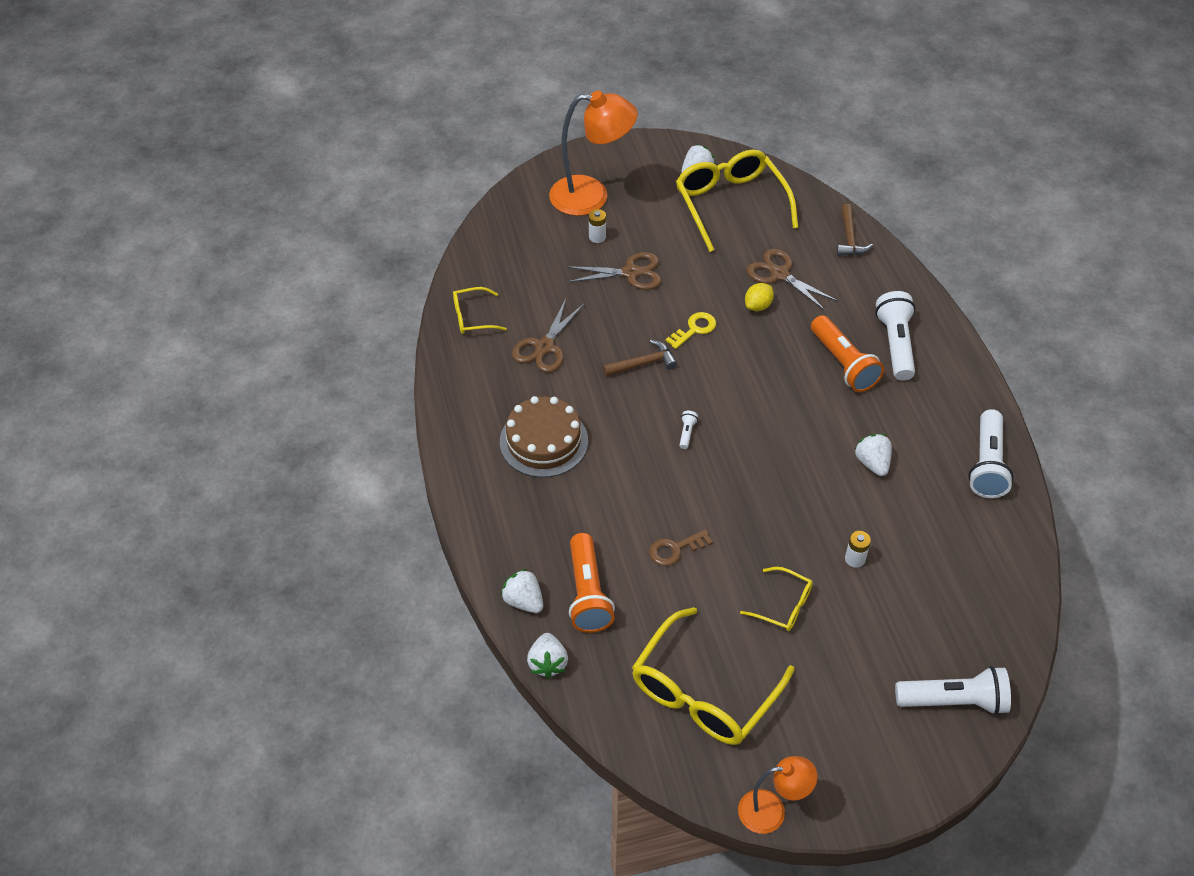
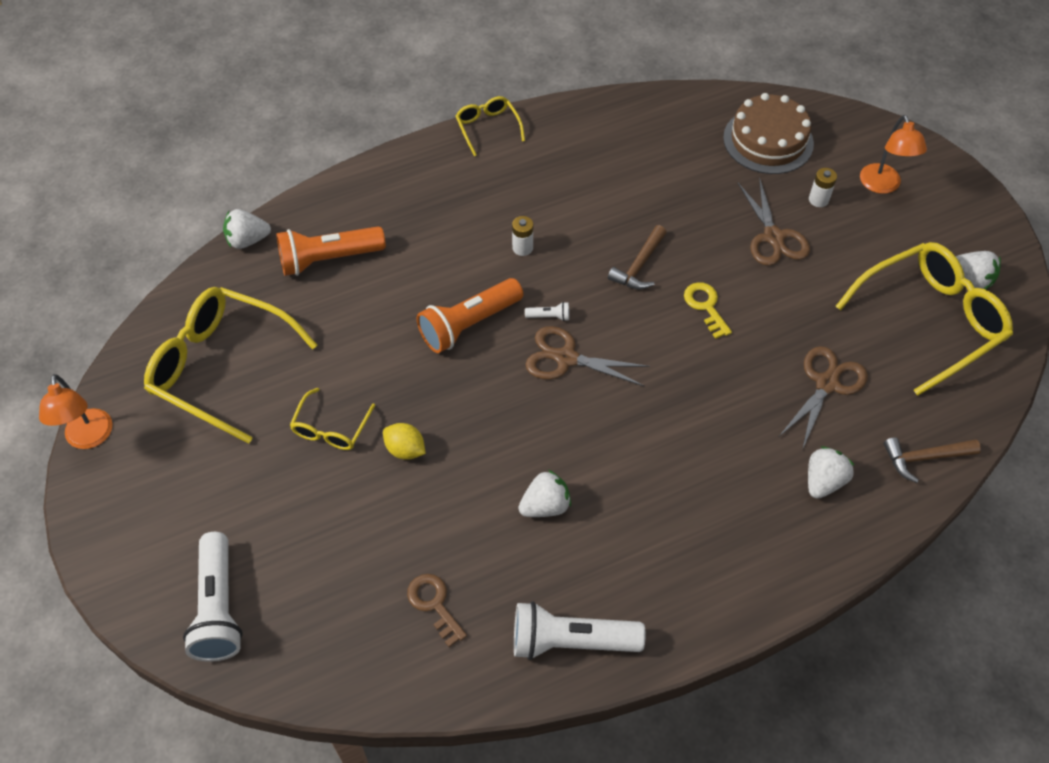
camera: 80 degrees right, 5 degrees up
(472, 317) = (661, 116): yellow glasses -> yellow glasses (488, 128)
(523, 601) = (315, 212): white strawberry -> white strawberry (823, 481)
(543, 441) = (510, 197): brown cake -> brown cake (768, 140)
(544, 347) = (637, 179): brown scissors -> brown scissors (566, 358)
(591, 196) = (882, 186): orange lamp -> orange lamp, size x0.58
(643, 363) = (639, 266): brown hammer -> brown hammer turned 60 degrees clockwise
(675, 549) = (391, 324): brown key -> brown key (434, 604)
(694, 329) = (705, 306): yellow key -> yellow key turned 150 degrees counterclockwise
(758, 306) = (764, 365): yellow lemon -> yellow lemon (405, 450)
(843, 364) = (697, 464): orange flashlight -> orange flashlight (469, 325)
(855, 559) = (401, 494): white battery -> white battery (522, 248)
(895, 344) = (748, 523): white flashlight -> none

